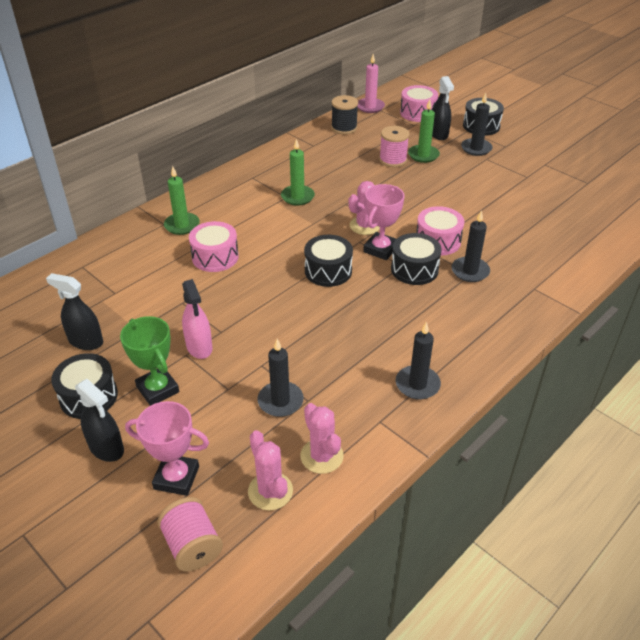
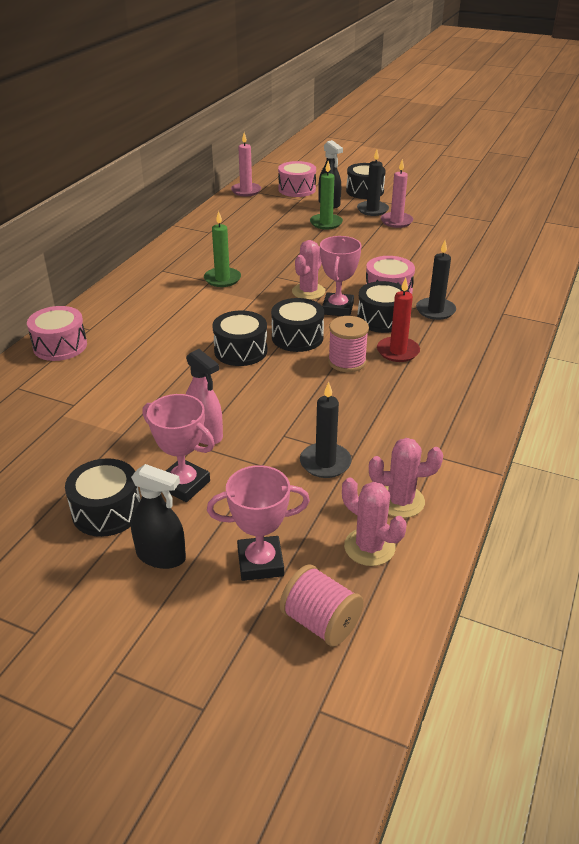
camera: 20 degrees left, 5 degrees down
(86, 341) = (68, 458): black spray bottle -> none
(157, 389) = (184, 484): green trophy -> pink trophy
(182, 225) = (111, 327): green candle -> none
(215, 257) = (168, 348): pink drum -> pink drum (60, 346)
(272, 273) = (240, 351): none -> black drum
(321, 456) = (400, 501): pink cactus -> pink cactus turned 45 degrees counterclockwise
(344, 128) = (231, 212): black spool -> none
(393, 160) = (298, 232): pink spool -> pink spool (347, 362)
(409, 306) = (398, 351): none -> red candle
(417, 384) = (451, 415): black candle -> none
(491, 166) = (396, 221): none -> pink candle

